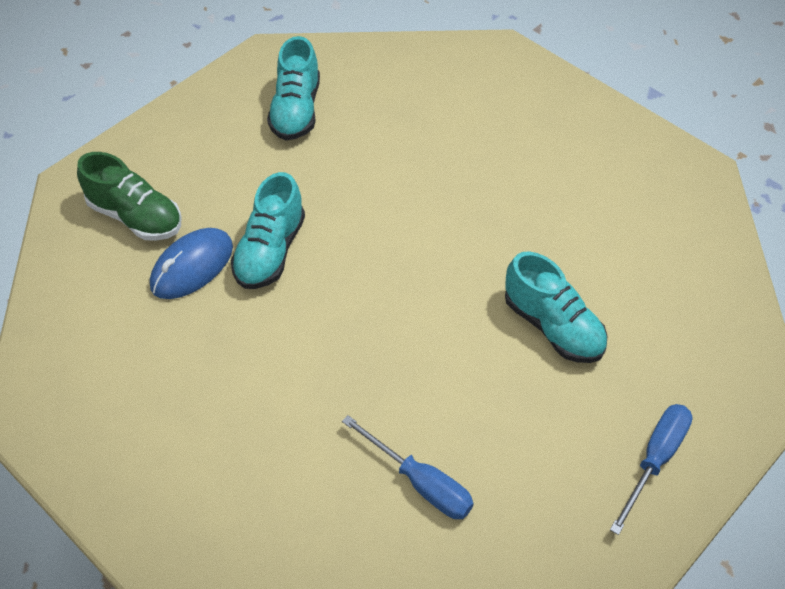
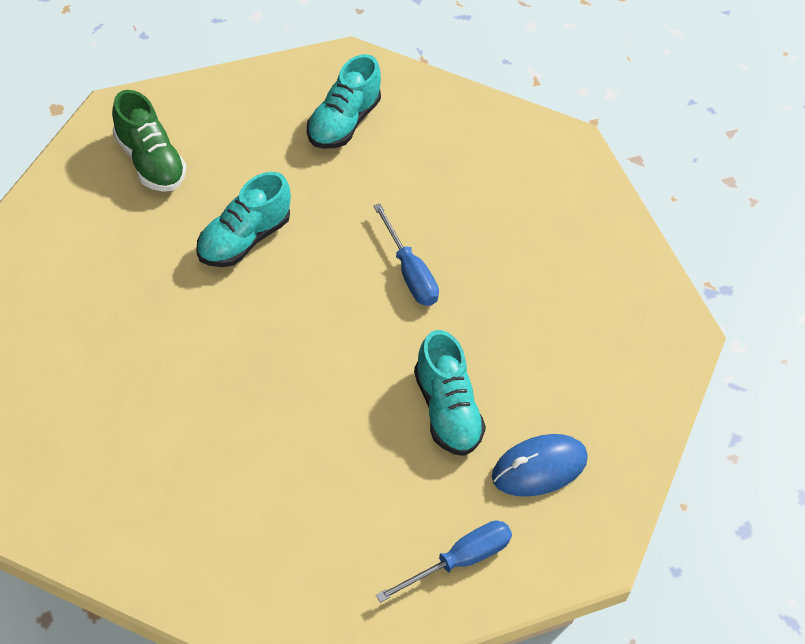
camera: 20 degrees right, 0 degrees up
(192, 266) = (171, 224): blue mouse -> blue mouse (539, 468)
(420, 482) = (248, 486): blue screwdriver -> blue screwdriver (409, 272)

